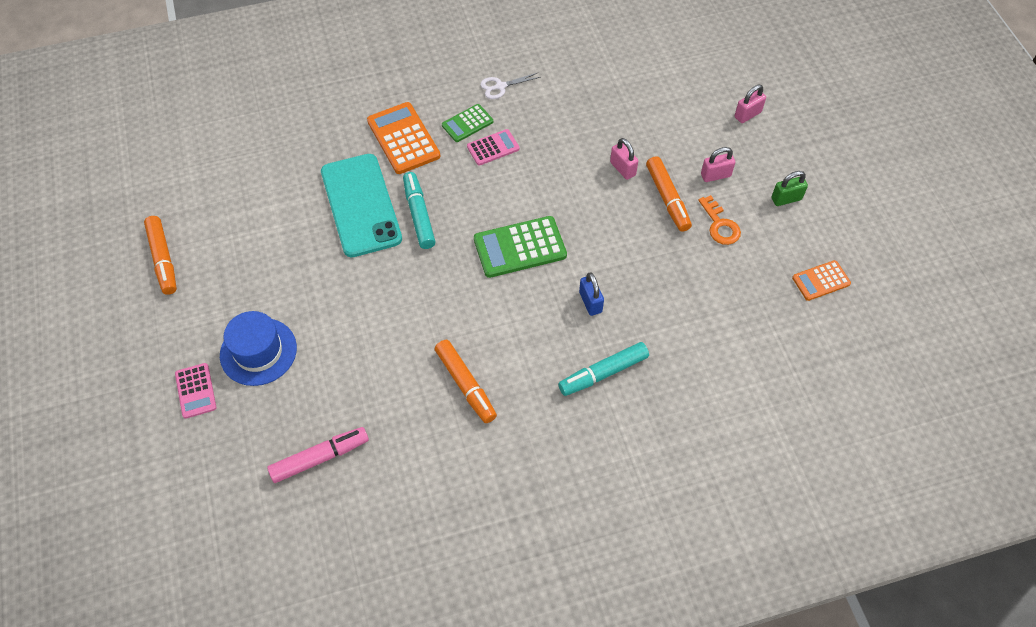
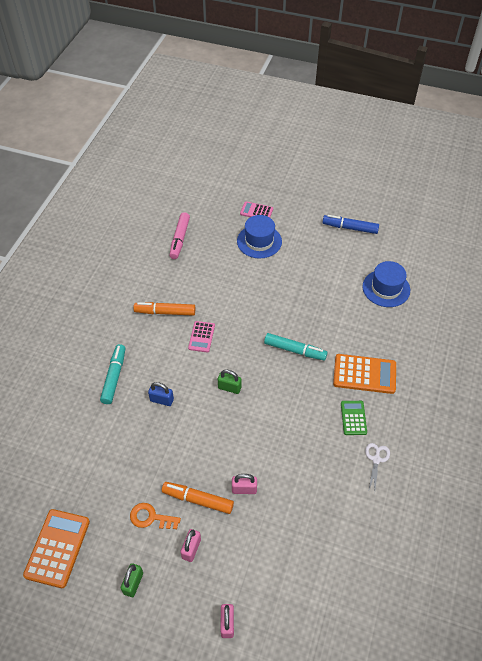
camera: 125 degrees right, 5 degrees down
(163, 259) = (350, 228): orange marker -> blue marker
(255, 174) = (386, 288): none -> blue hat
(360, 205) = (324, 326): turquoise phone -> none
(493, 148) = (320, 420): pink calculator -> pink calculator (201, 337)
(520, 247) = (229, 387): green calculator -> green padlock
(821, 281) = (57, 548): orange calculator -> orange calculator, size x1.70

